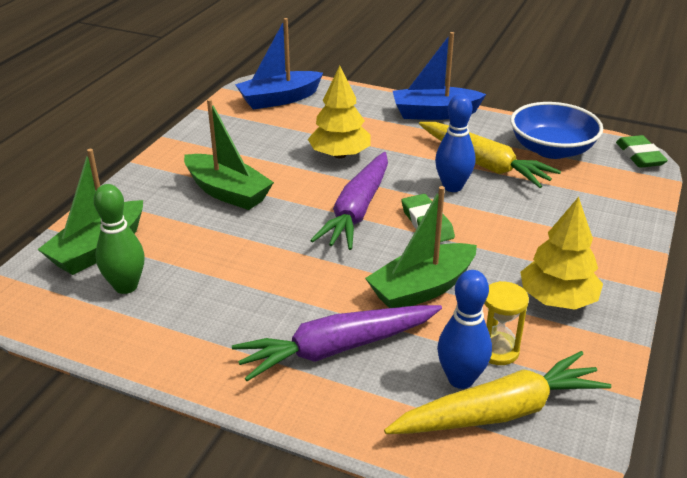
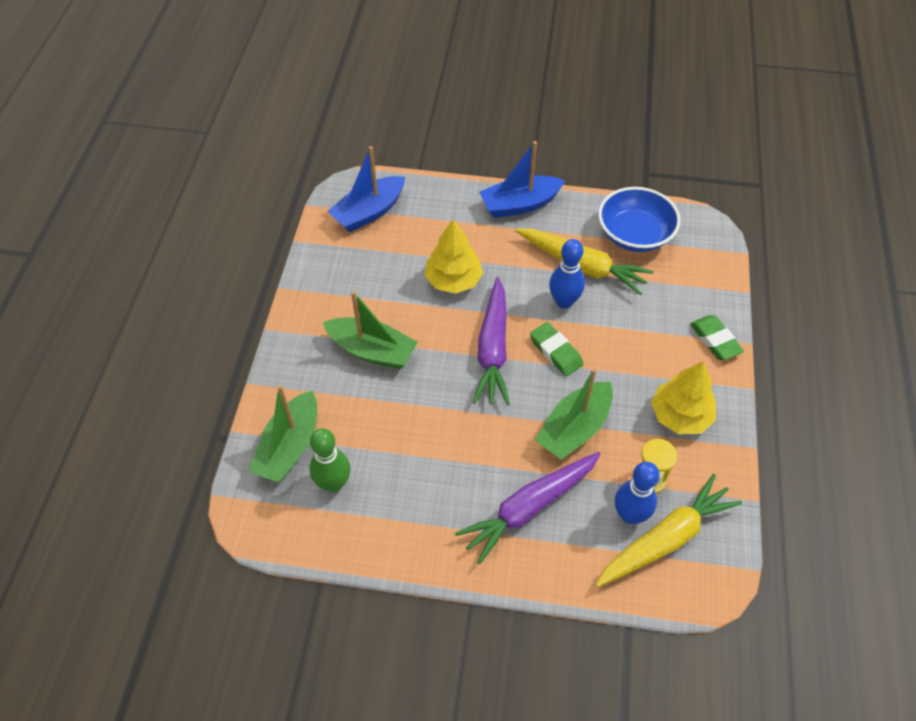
camera: 15 degrees left, 20 degrees up
(639, 156) = (709, 228): green eraser -> green eraser (715, 340)

